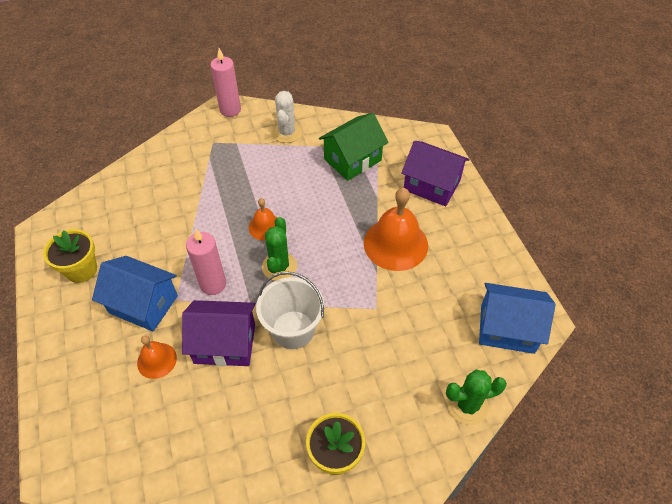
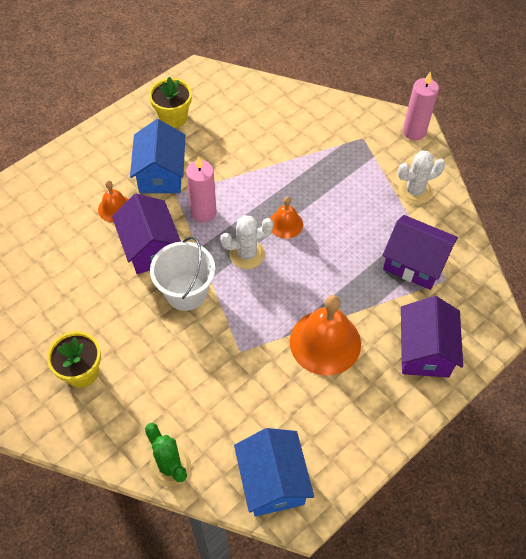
camera: 65 degrees right, 5 degrees up
(279, 266) = (247, 254): green cactus -> white cactus
(352, 160) = (414, 263): green house -> purple house

